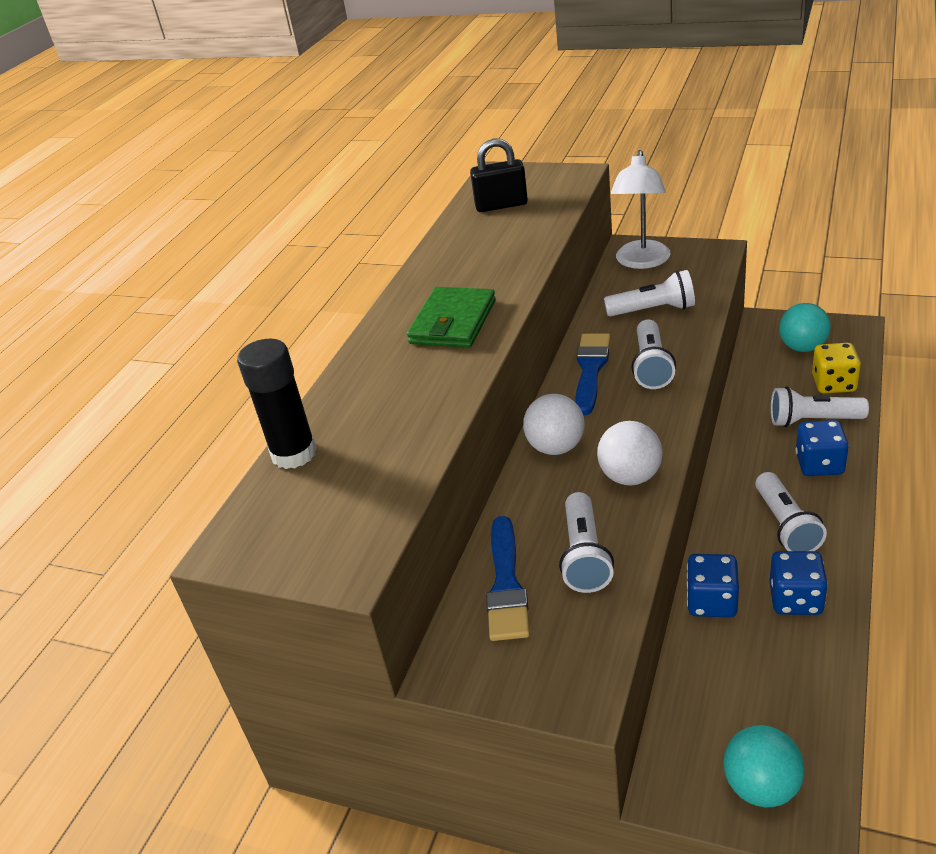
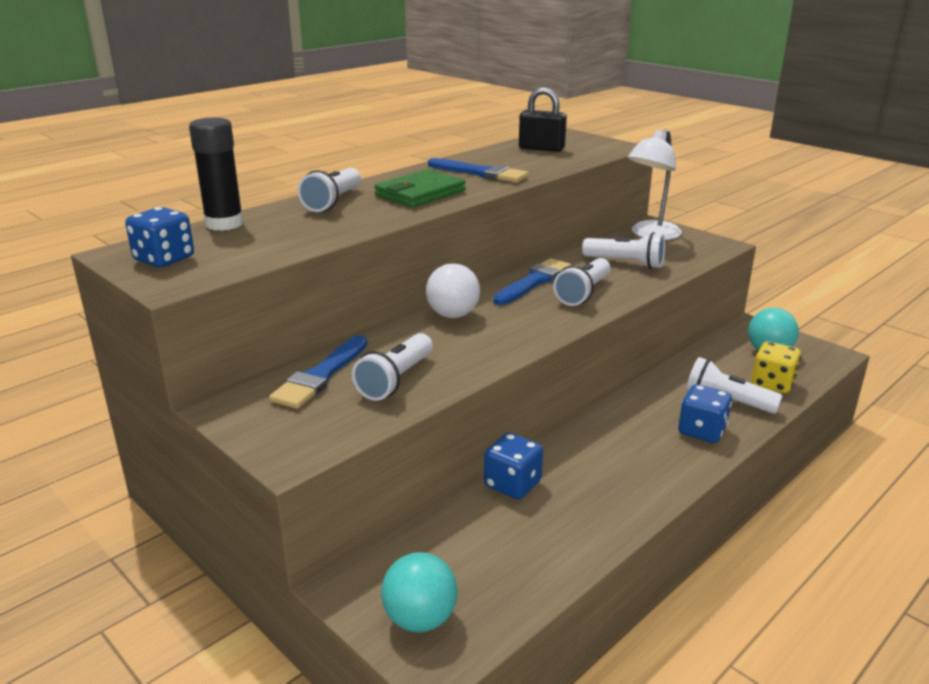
camera: 20 degrees right, 10 degrees down
(481, 266) = (481, 173): none -> blue brush
(630, 477) = (487, 348): white ball -> none
(785, 525) = (629, 459): white flashlight -> white flashlight (333, 202)
(795, 599) = (584, 510): blue dice -> blue dice (164, 259)

